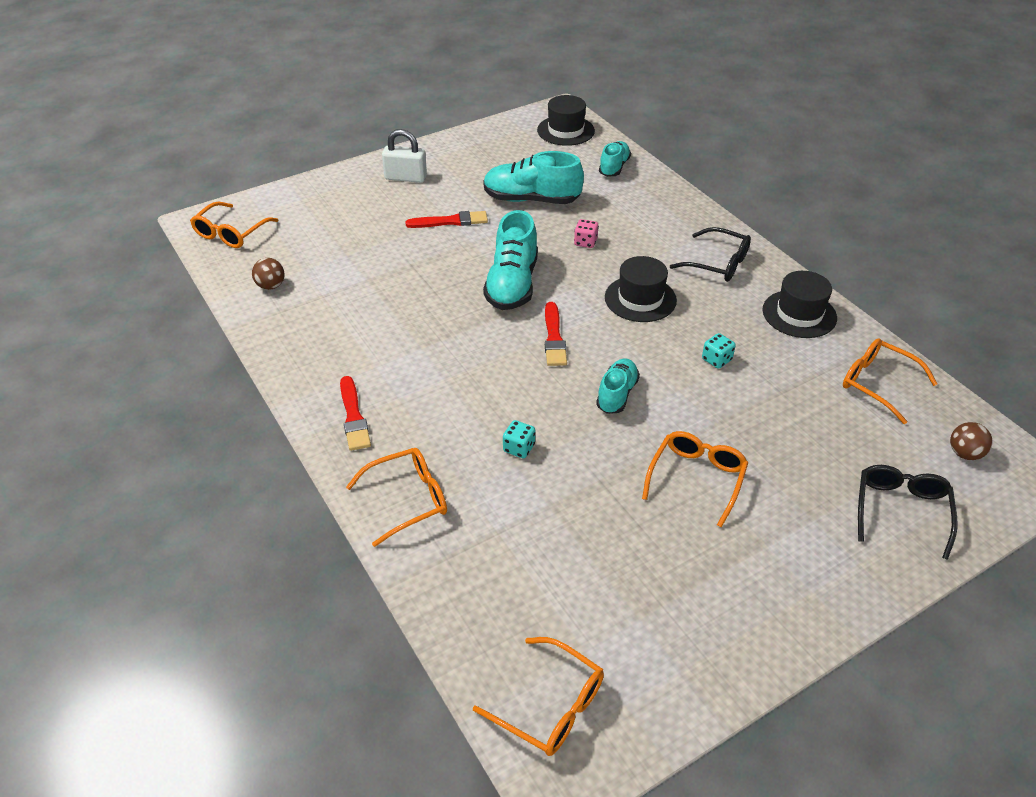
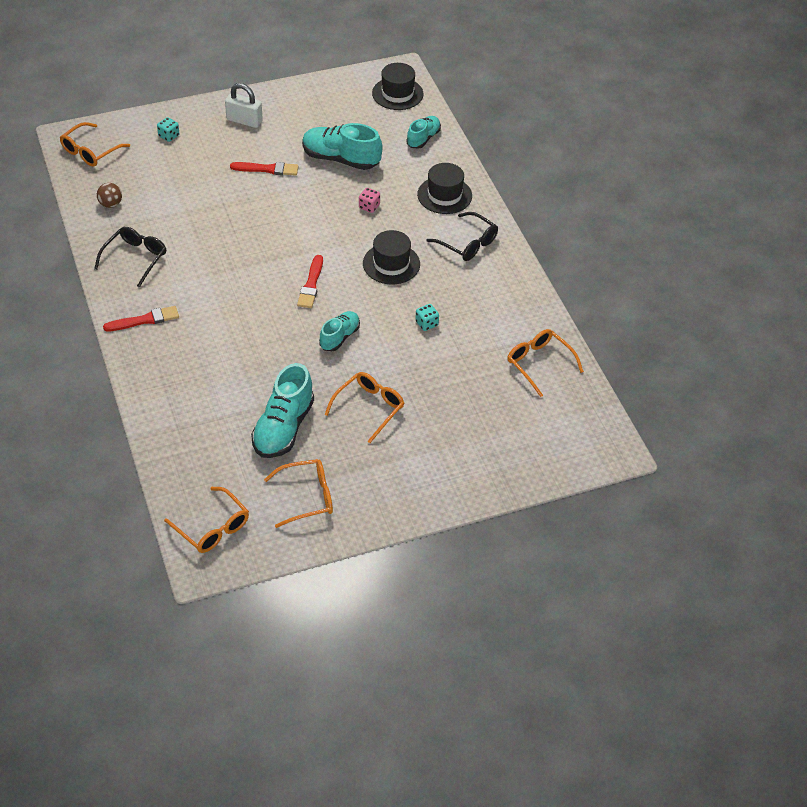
camera: 10 degrees right, 5 degrees up
(353, 416) = (144, 320): red brush -> red brush turned 105 degrees counterclockwise
(408, 499) = (165, 386): orange glasses -> orange glasses (307, 497)
(512, 284) = (296, 234): turquoise shoe -> turquoise shoe (283, 428)
(519, 448) = (253, 364): turquoise dice -> turquoise dice (169, 136)
(799, 314) = (510, 298): black hat -> black hat (444, 195)
(901, 510) = (502, 456): black glasses -> black glasses (135, 258)
(964, 453) = (572, 426): brown ball -> none

